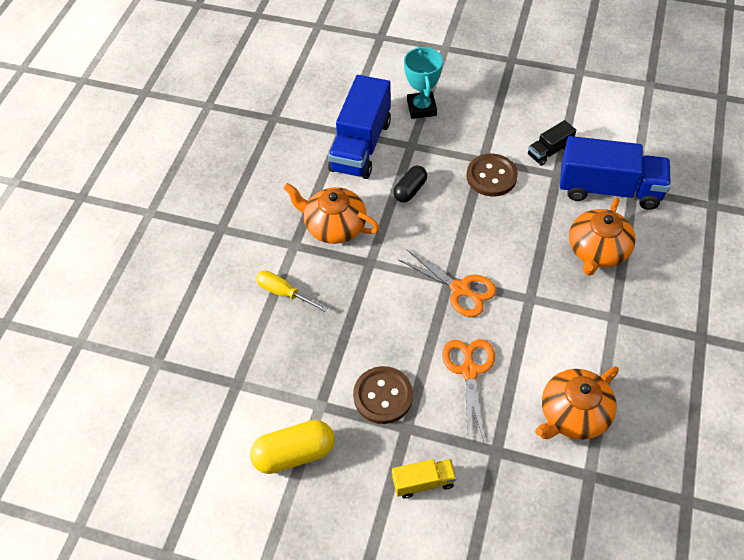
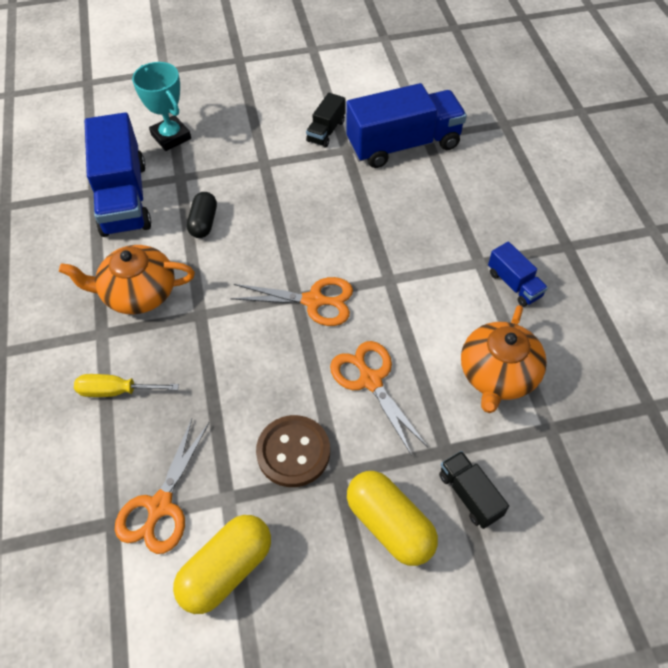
camera: 30 degrees left, 0 degrees up
(272, 388) = (160, 506): none -> orange scissors
(423, 482) = (390, 524): yellow truck -> yellow capsule
(491, 176) = (282, 176): brown button -> none
(495, 492) = (469, 495): none -> black truck
(597, 250) = (426, 206): orange teapot -> none
(632, 348) = (514, 284): none -> blue truck

